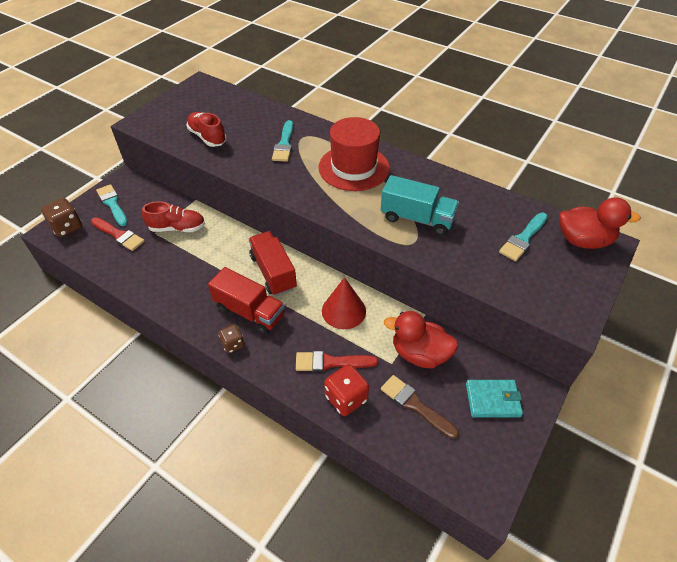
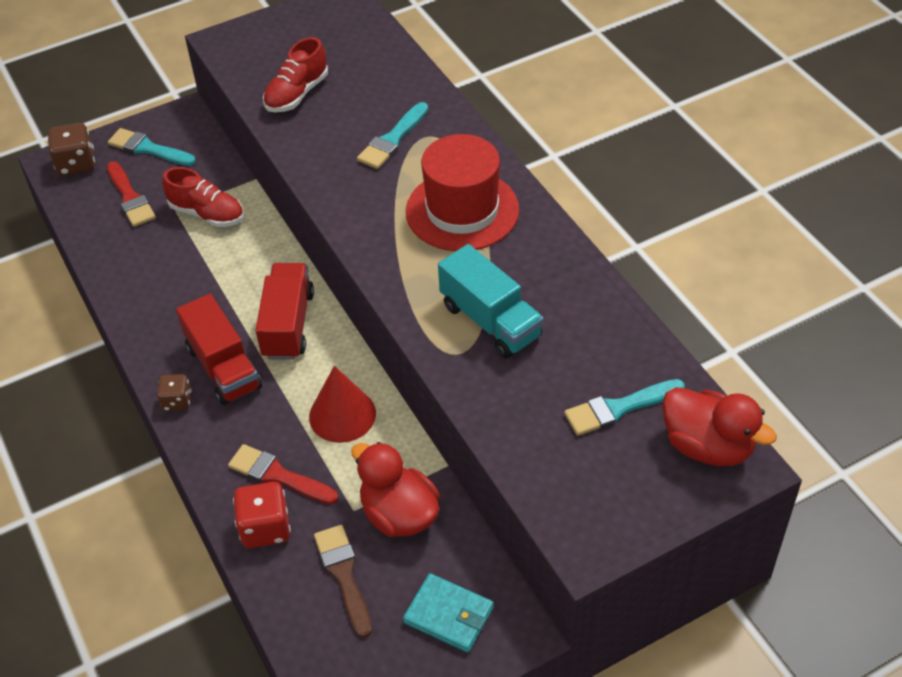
camera: 30 degrees right, 0 degrees up
(112, 204) = (148, 148): turquoise brush -> turquoise brush turned 60 degrees counterclockwise
(207, 137) = (297, 94): red shoe -> red shoe turned 135 degrees counterclockwise

